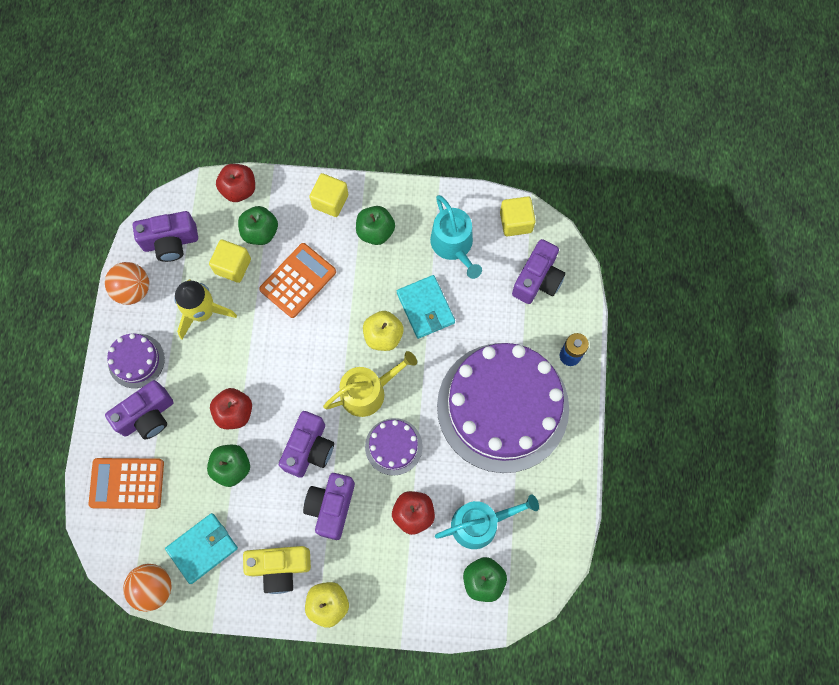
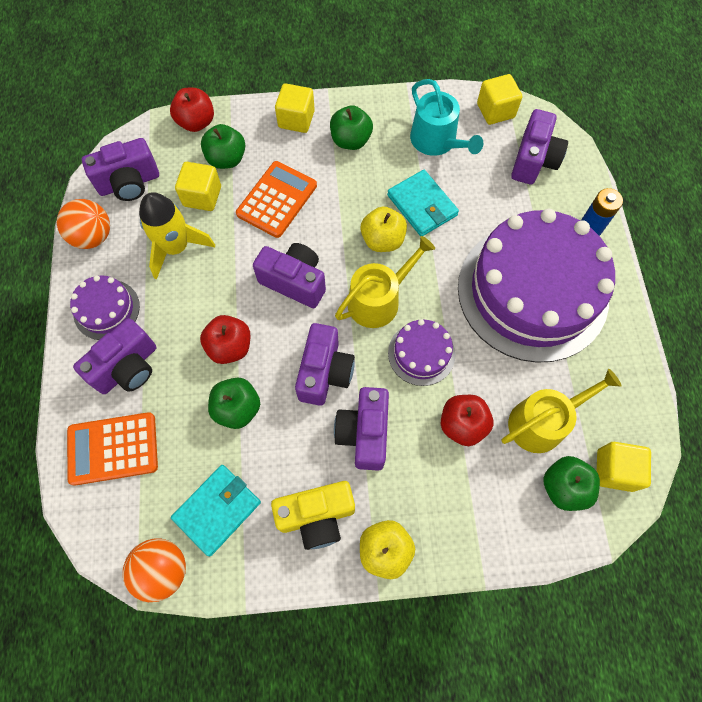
camera: 10 degrees left, 5 degrees down
(299, 362) = (294, 282): none -> purple camera
(480, 523) = (542, 422): turquoise watering can -> yellow watering can
(528, 574) = (614, 470): none -> yellow cube

